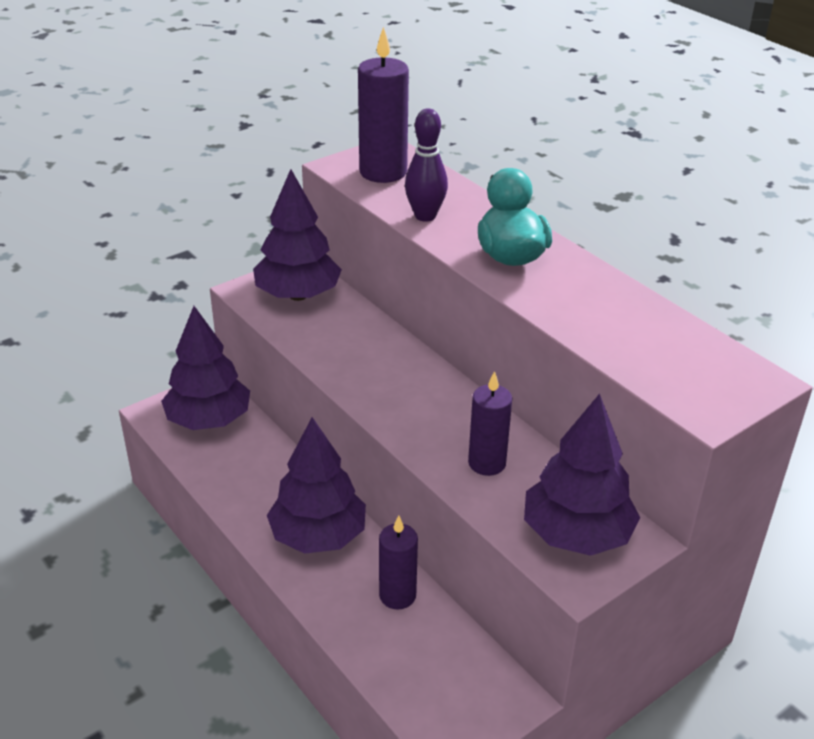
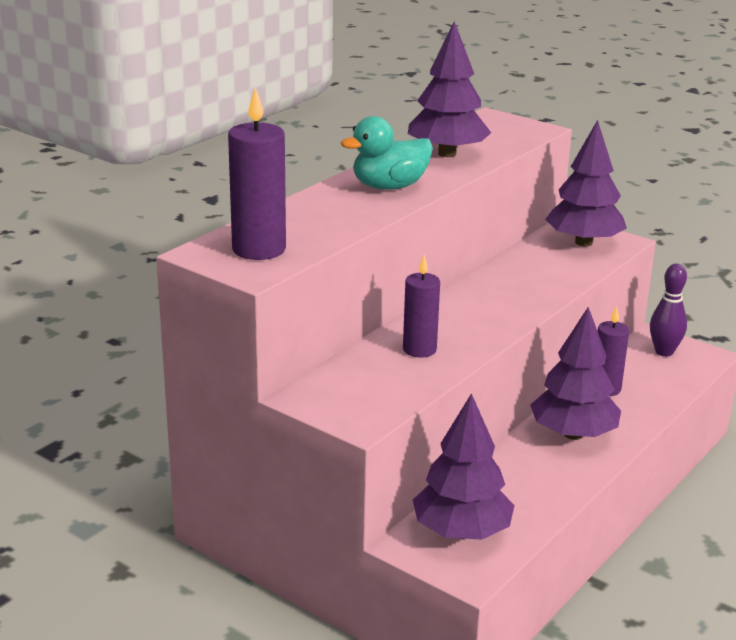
camera: 105 degrees left, 10 degrees down
(298, 295) = (354, 388): purple tree -> purple tree (447, 154)
(425, 216) = (341, 222): purple bowling pin -> purple bowling pin (664, 352)
(487, 463) = (538, 275): purple candle -> purple candle (419, 349)

